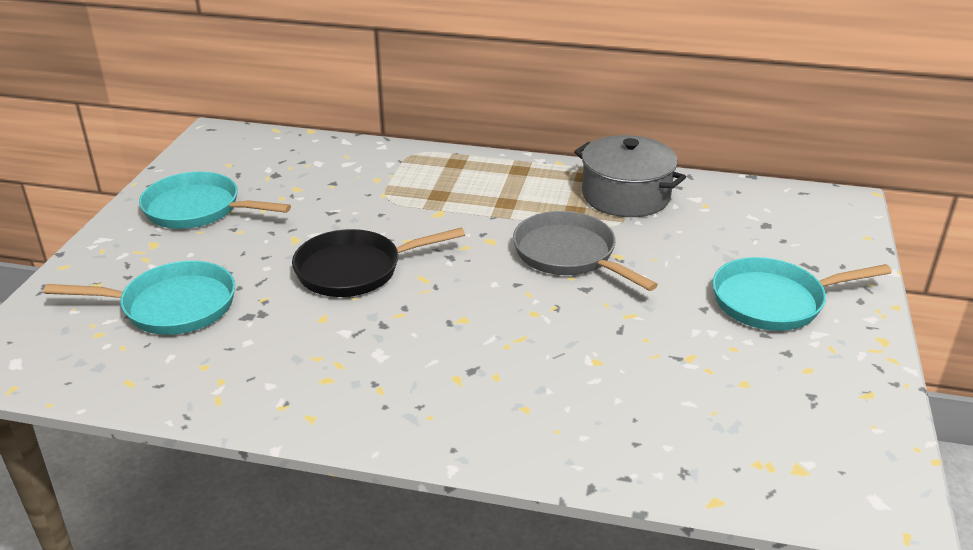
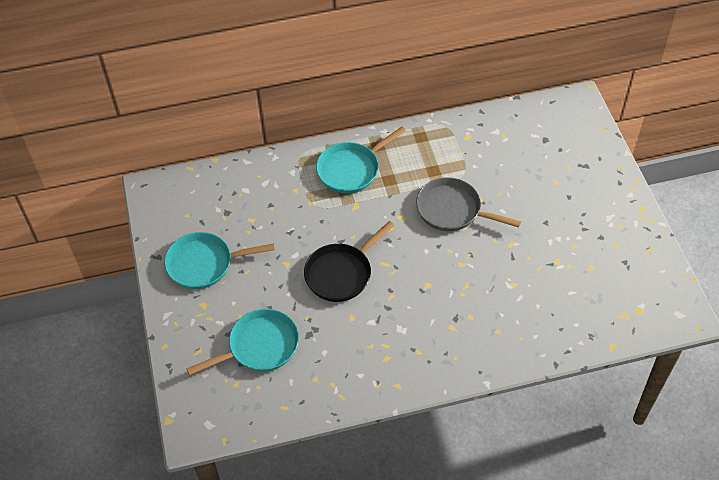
camera: 25 degrees left, 20 degrees up
(625, 196) = (455, 145): grey pot -> none
(774, 301) = (578, 201): turquoise pan -> turquoise pan (351, 169)

